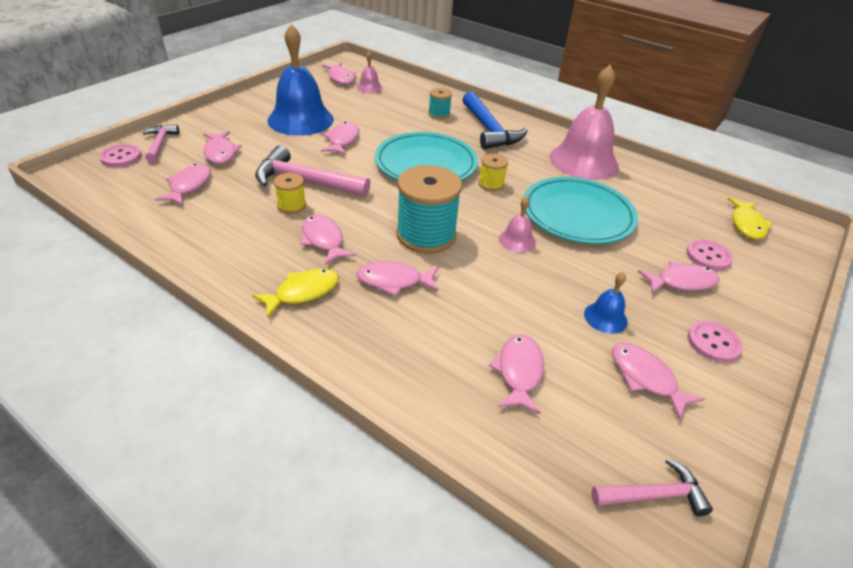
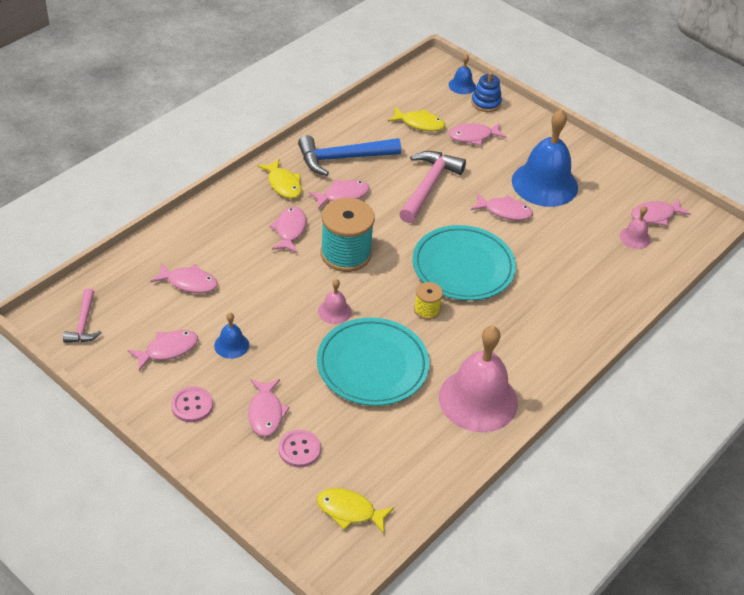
camera: 95 degrees right, 5 degrees up
(121, 157) = (462, 85): pink button -> blue bell
(160, 144) = (486, 103): pink hammer -> blue stacking toy
(189, 186) = (419, 123): pink fish -> yellow fish
(291, 206) = (390, 178): yellow spool -> none
(439, 114) = (575, 290): turquoise spool -> none
(489, 130) = (543, 329): blue hammer -> blue hammer (342, 158)

